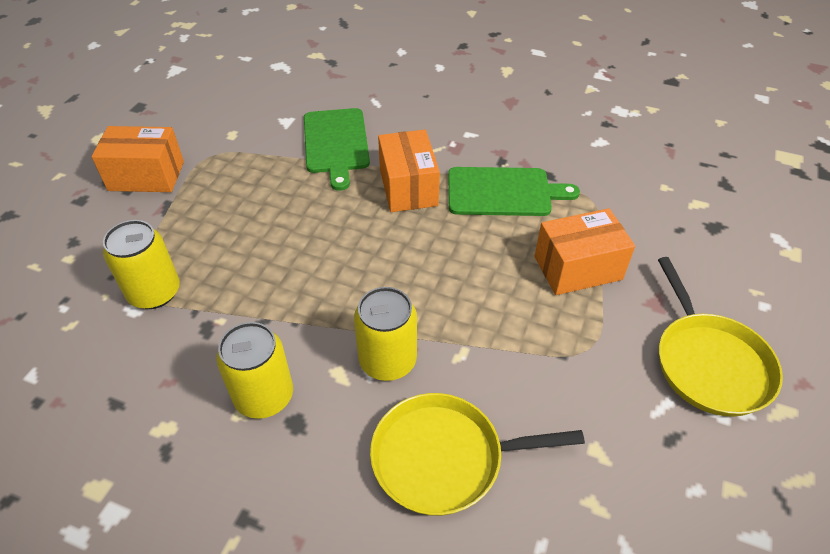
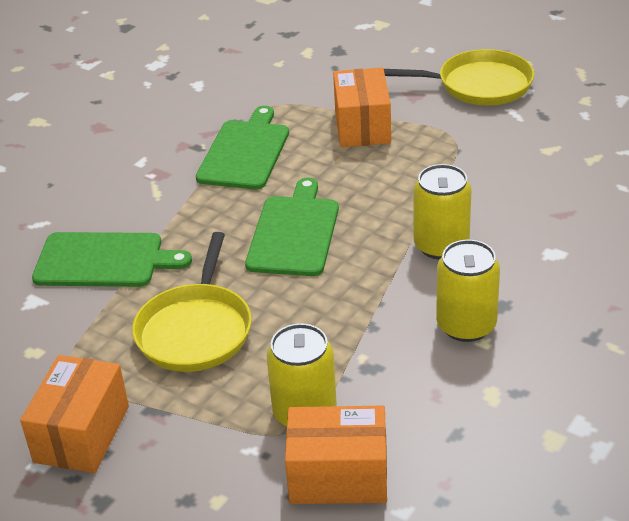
camera: 75 degrees left, 10 degrees down
(389, 246) = (294, 232): none -> green cutting board
(408, 187) = (209, 212): orange box -> orange box (338, 476)
(444, 458) = (546, 224): yellow pan -> yellow pan (195, 330)

